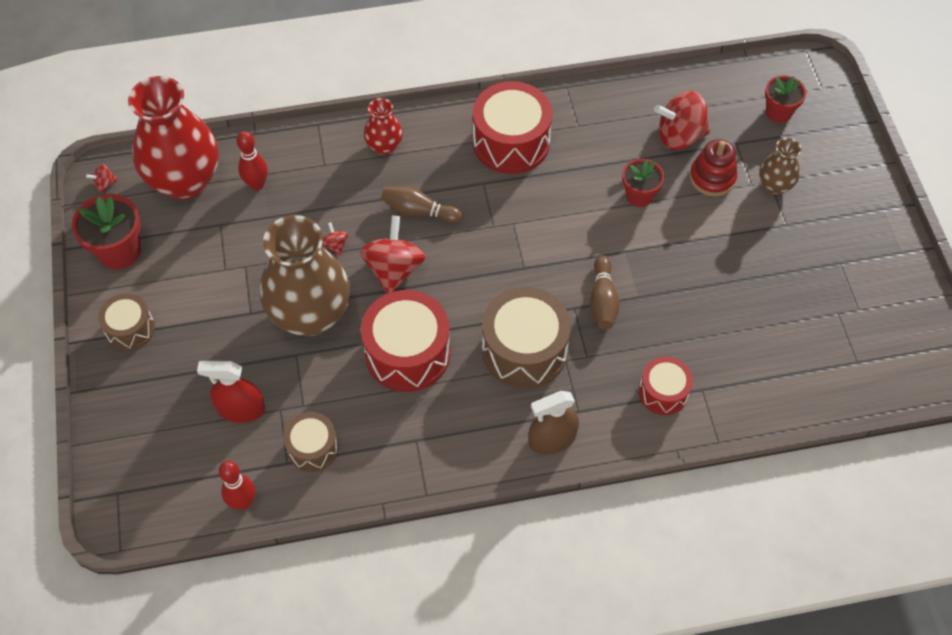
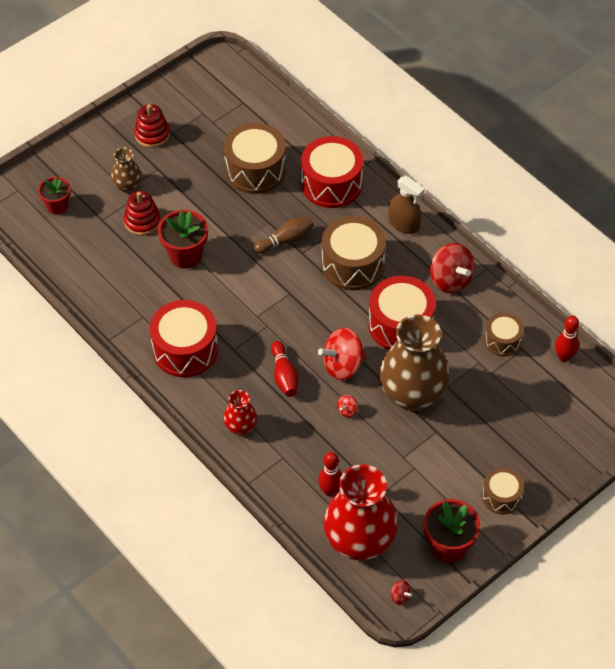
camera: 120 degrees left, 5 degrees down
(241, 409) = (507, 395): red spray bottle -> none
(419, 211) = (284, 375): brown bowling pin -> red bowling pin
(639, 196) = (185, 255): red flower pot -> red flower pot, size x1.52
(663, 392) = (331, 184): red drum -> red drum, size x1.75
(679, 136) = (115, 253): red spinning top -> red spinning top (450, 280)
(731, 321) = (255, 170): none -> brown drum
(846, 242) = (152, 135): none -> red stacking toy

